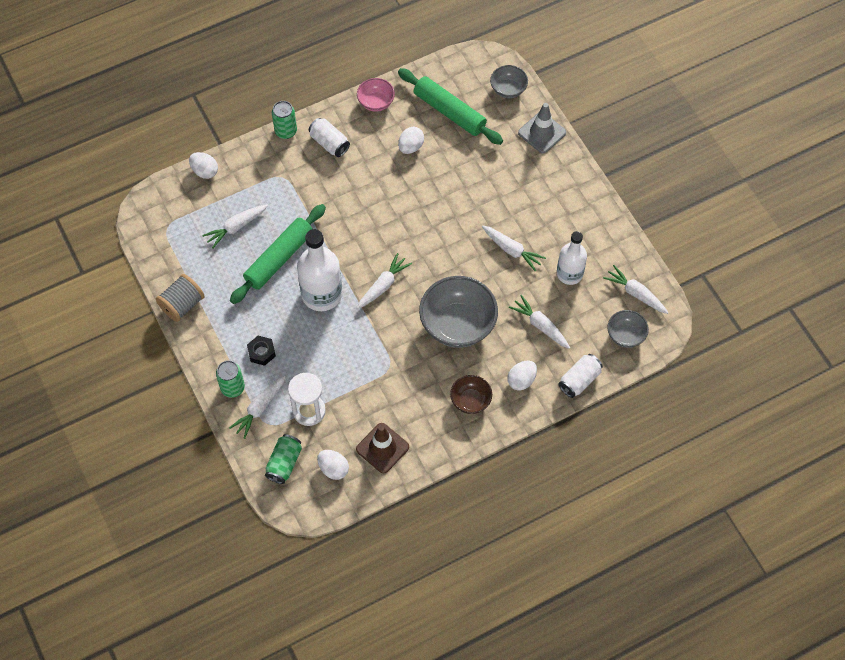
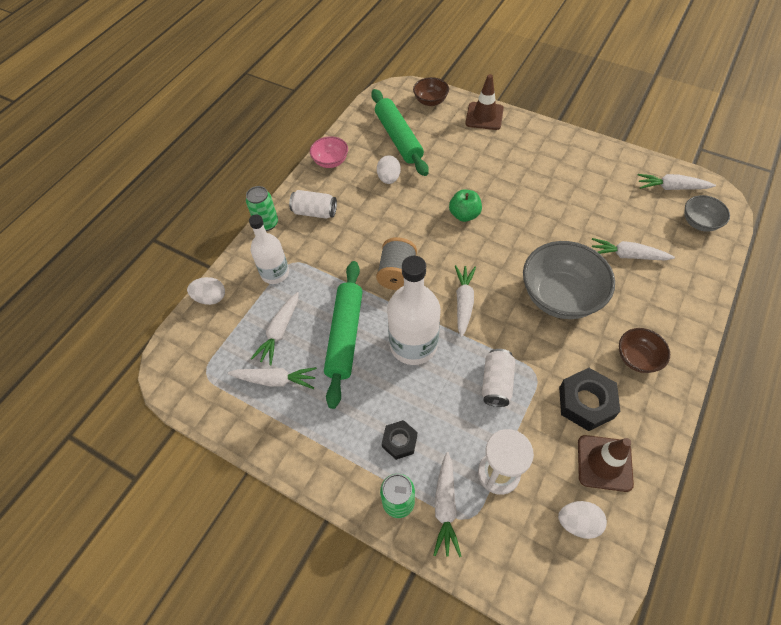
camera: 30 degrees left, 5 degrees down
(182, 305) = (276, 444): grey spool -> grey spool (397, 274)
(284, 463) = (522, 554): green can -> none
(406, 406) = (586, 402): none -> black nut
(444, 215) = (464, 215): none -> green apple
(449, 112) = (398, 138): green rolling pin -> green rolling pin turned 60 degrees clockwise
(508, 89) = (430, 101): grey bowl -> brown bowl
(512, 250) = (545, 210): white carrot -> white carrot (275, 380)
(521, 380) = (660, 311): white egg -> none
(542, 133) = (484, 116): grey traffic cone -> brown traffic cone
(569, 273) = (607, 202): white bottle -> white bottle (275, 273)
(579, 380) = (704, 281): white can -> white can (496, 383)

